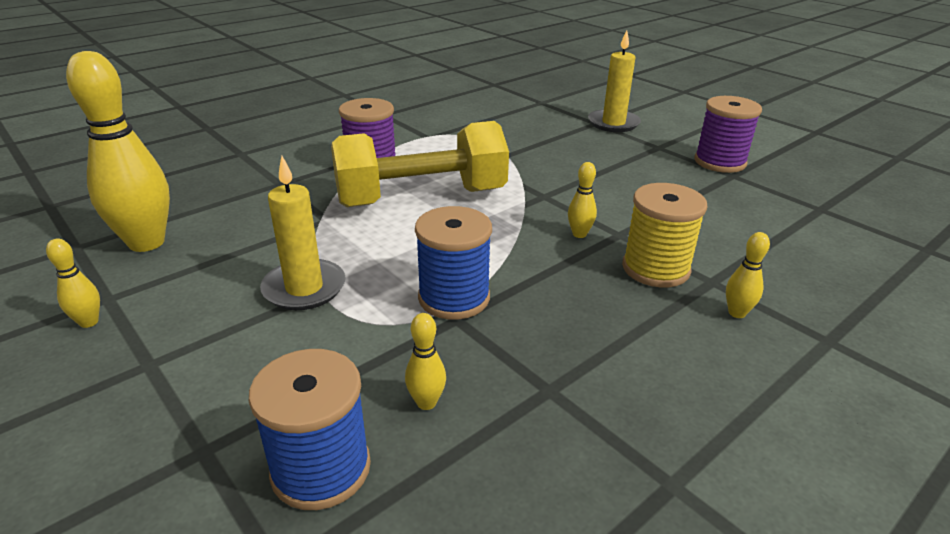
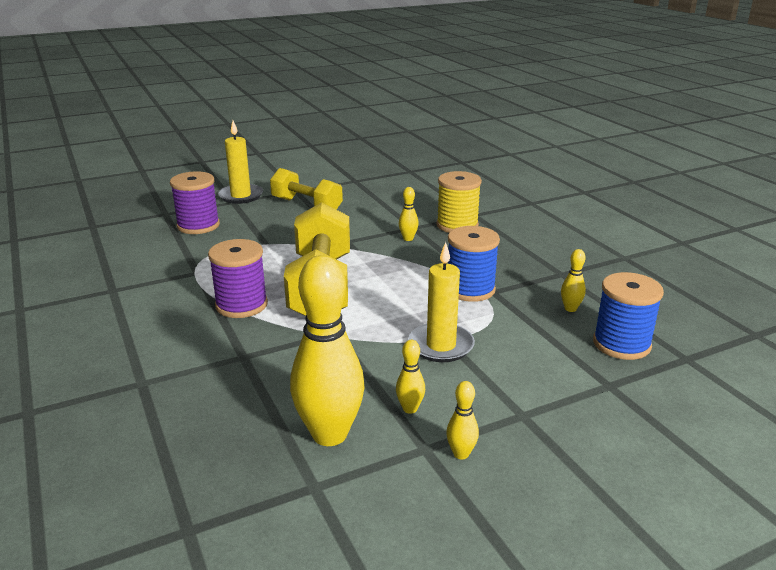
camera: 75 degrees left, 5 degrees down
(622, 158) = (306, 205): none -> yellow dumbbell
(720, 162) = (334, 179): purple spool -> purple spool (198, 225)
(737, 313) = (505, 216): yellow bowling pin -> yellow bowling pin (410, 409)

